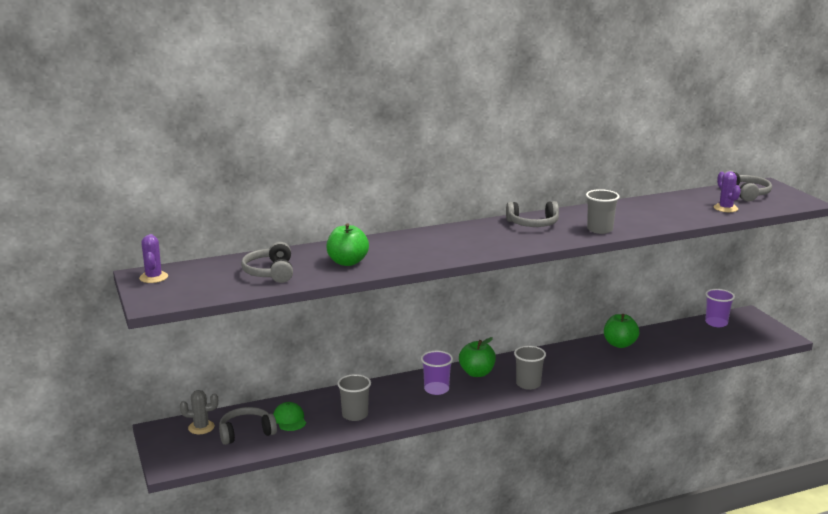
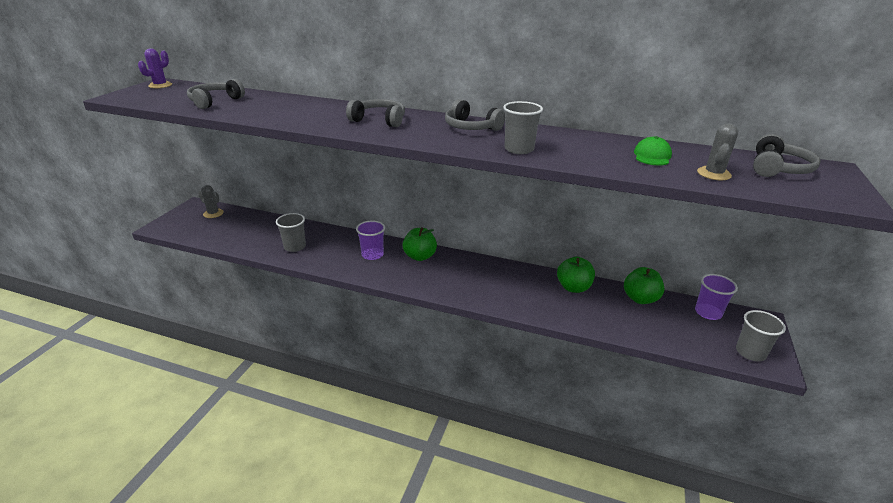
camera: 40 degrees right, 10 degrees up
(246, 432) = (225, 228): grey headphones -> grey headphones (379, 120)
(289, 419) = (259, 231): green cap -> green cap (652, 156)
(347, 262) = (271, 110): green apple -> green apple (640, 299)
(528, 384) = (440, 283): grey cup -> grey cup (750, 352)
(725, 208) = (713, 174): purple cactus -> grey cactus

